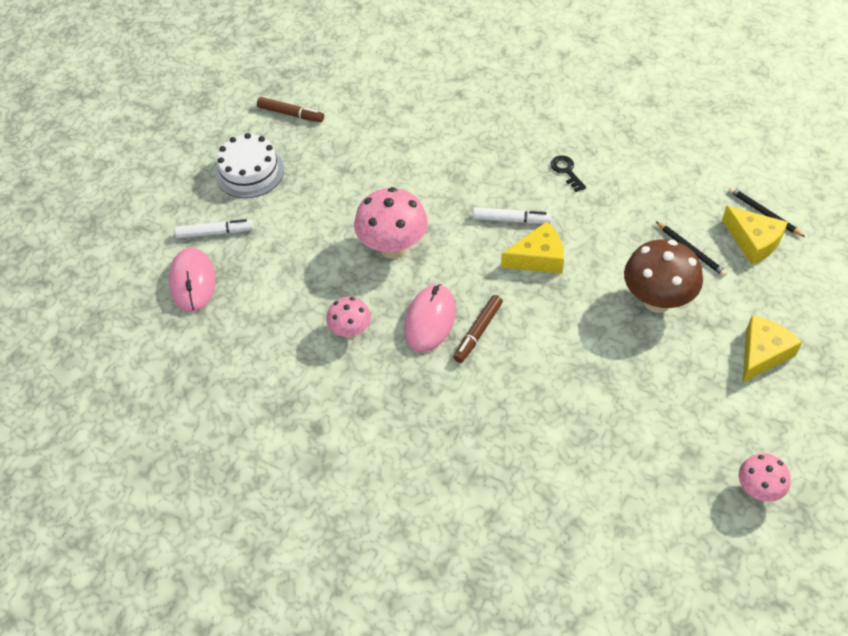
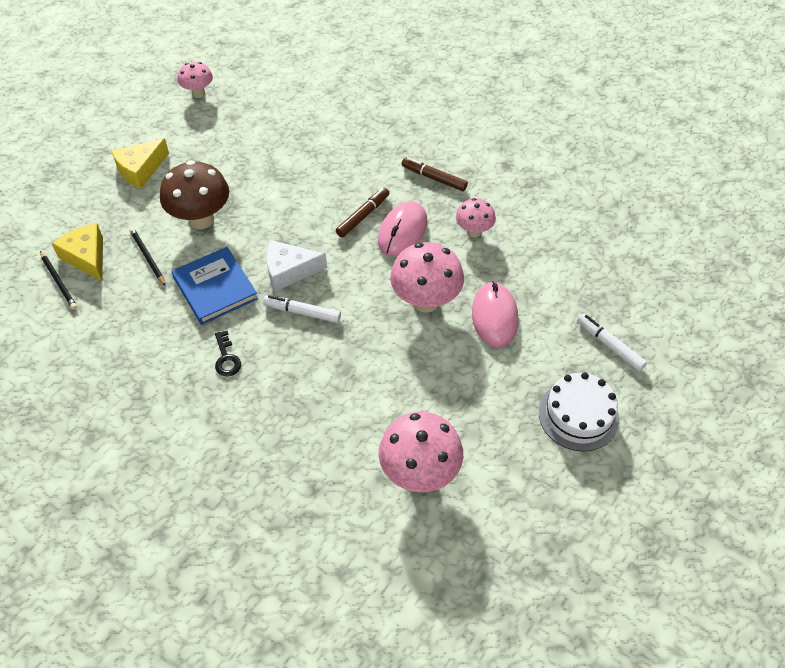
camera: 175 degrees left, 0 degrees up
(192, 281) = (625, 297): pink mouse -> pink mouse (494, 316)
(215, 232) = (610, 345): white marker -> white marker turned 45 degrees clockwise
(290, 114) = (532, 495): brown marker -> brown marker (434, 178)
(379, 115) = (419, 473): none -> pink mushroom
(538, 258) = (289, 271): yellow cheese -> white cheese
(606, 230) = (215, 288): none -> blue book

